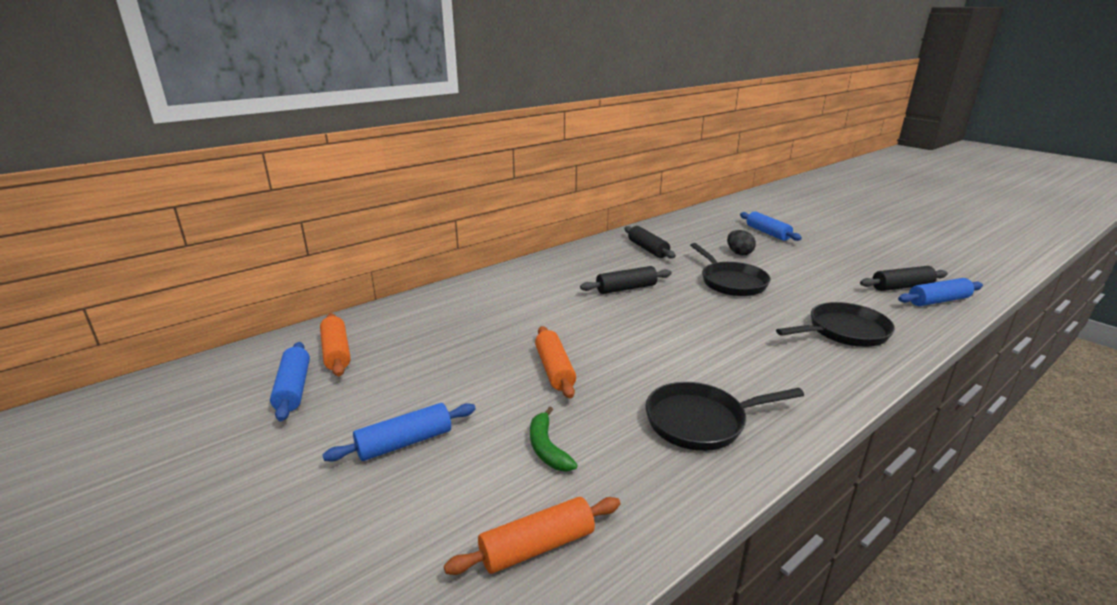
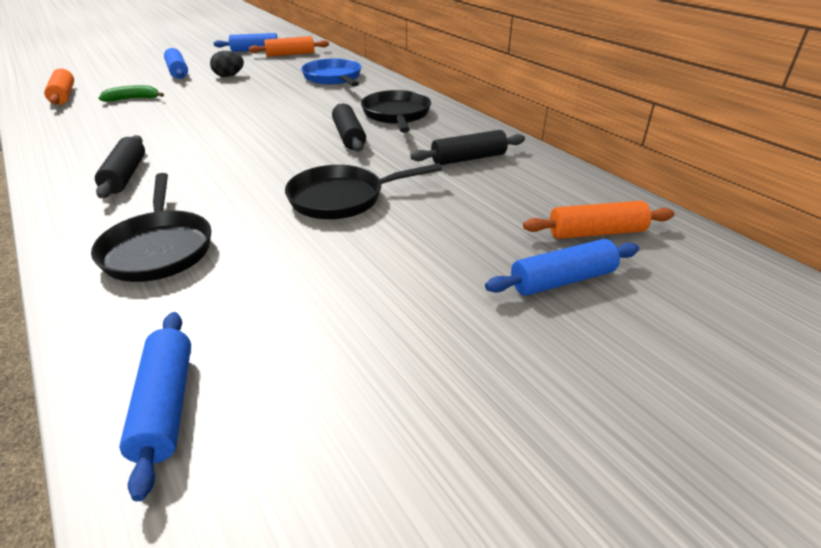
camera: 95 degrees right, 10 degrees up
(460, 310) = (333, 78): none -> blue pan
(554, 369) = (218, 103): orange rolling pin -> orange rolling pin (596, 232)
(701, 421) = (102, 142): black pan -> black pan (396, 115)
(739, 253) = (449, 225): black egg -> black egg (229, 76)
(901, 287) = (249, 377): black rolling pin -> black rolling pin (125, 175)

